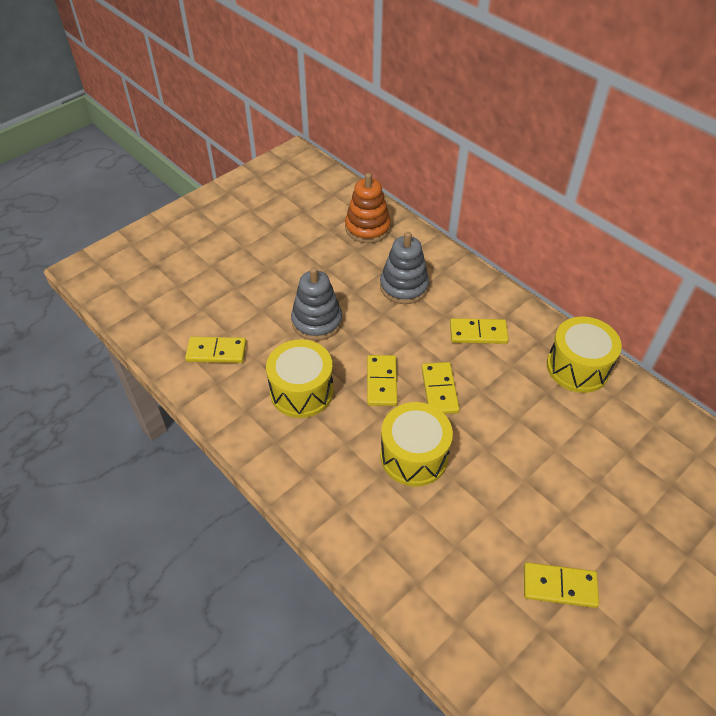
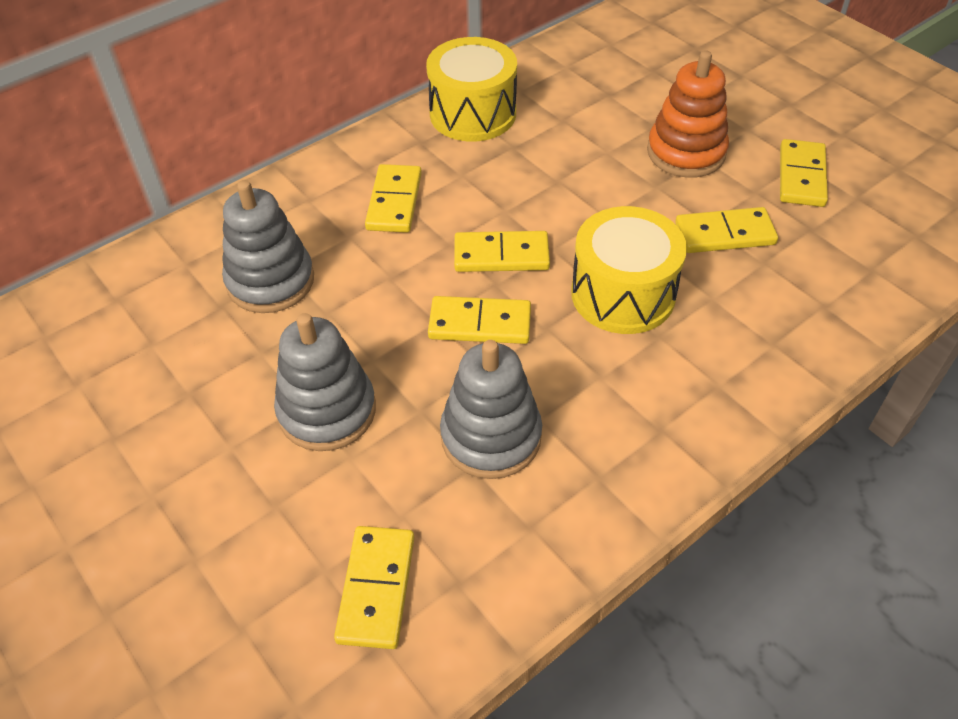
camera: 85 degrees left, 0 degrees up
(301, 391) = (491, 436): yellow drum -> grey stacking toy
(367, 228) = (97, 323): orange stacking toy -> orange stacking toy (686, 152)
(481, 522) = (724, 234): none -> yellow domino

